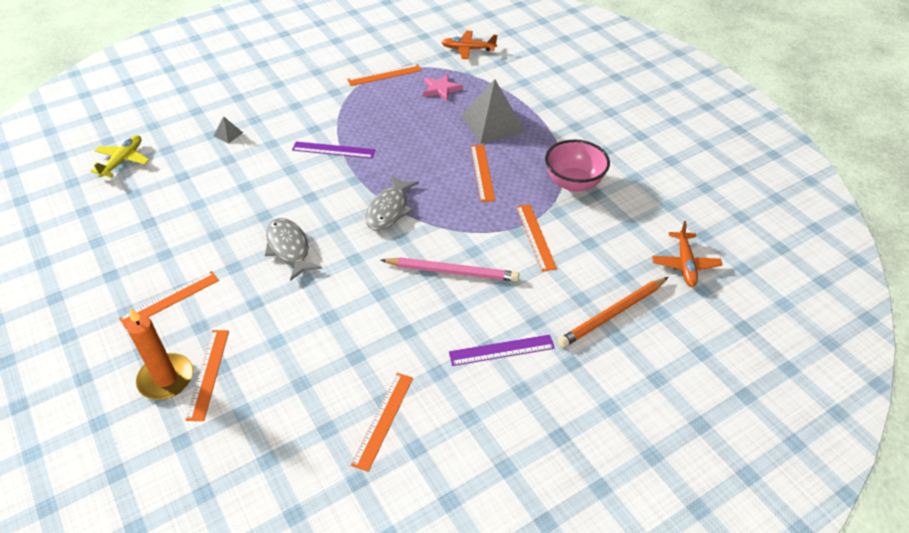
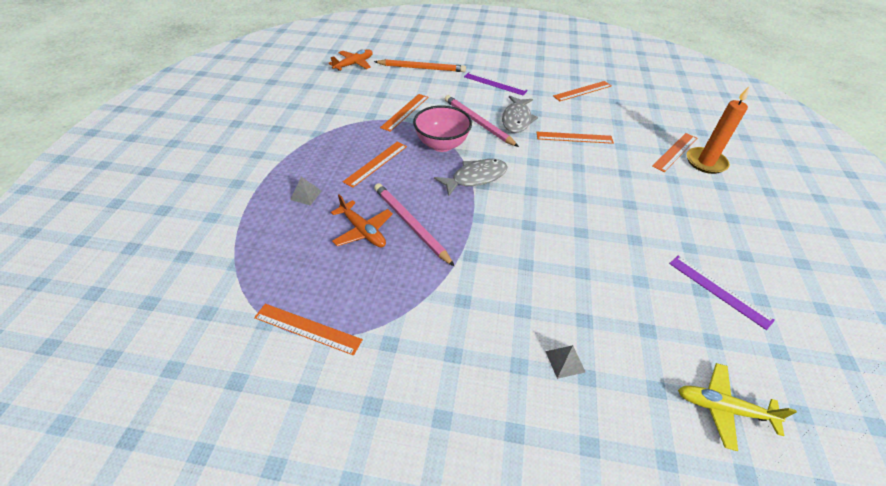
camera: 140 degrees left, 0 degrees up
(123, 160) = (723, 408): yellow plane -> yellow plane turned 45 degrees clockwise
(170, 299) = (692, 208): orange ruler -> orange ruler (574, 138)
(289, 248) = (576, 193): grey fish -> grey fish (517, 119)
(333, 150) = (467, 259): purple ruler -> purple ruler (719, 290)
(396, 147) = (410, 224): none -> pink pencil
(441, 89) = (286, 262): pink star -> none
(468, 49) = (175, 300): orange plane -> orange plane (363, 231)
(492, 123) = (306, 195): grey pyramid -> grey pyramid, size x0.42
(573, 183) = (332, 123): pink bowl -> pink bowl (442, 145)

